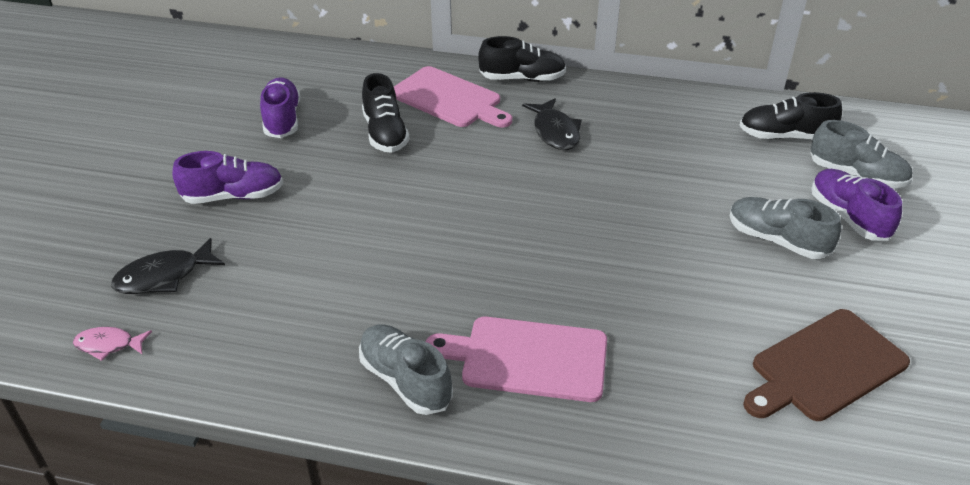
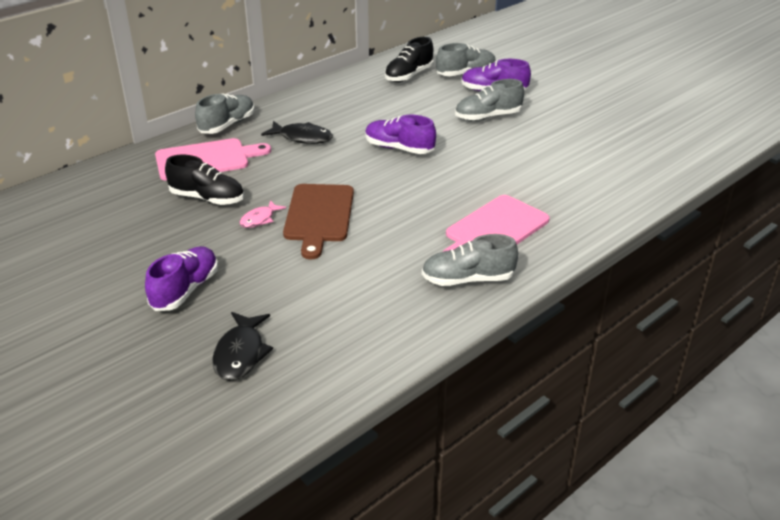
camera: 55 degrees left, 5 degrees down
(108, 345) = (289, 404): pink fish -> pink fish (259, 219)
(282, 120) = (119, 236): purple shoe -> purple shoe (399, 148)
(522, 79) = (227, 125): black shoe -> grey shoe
(824, 367) = (589, 147): brown cutting board -> brown cutting board (319, 216)

